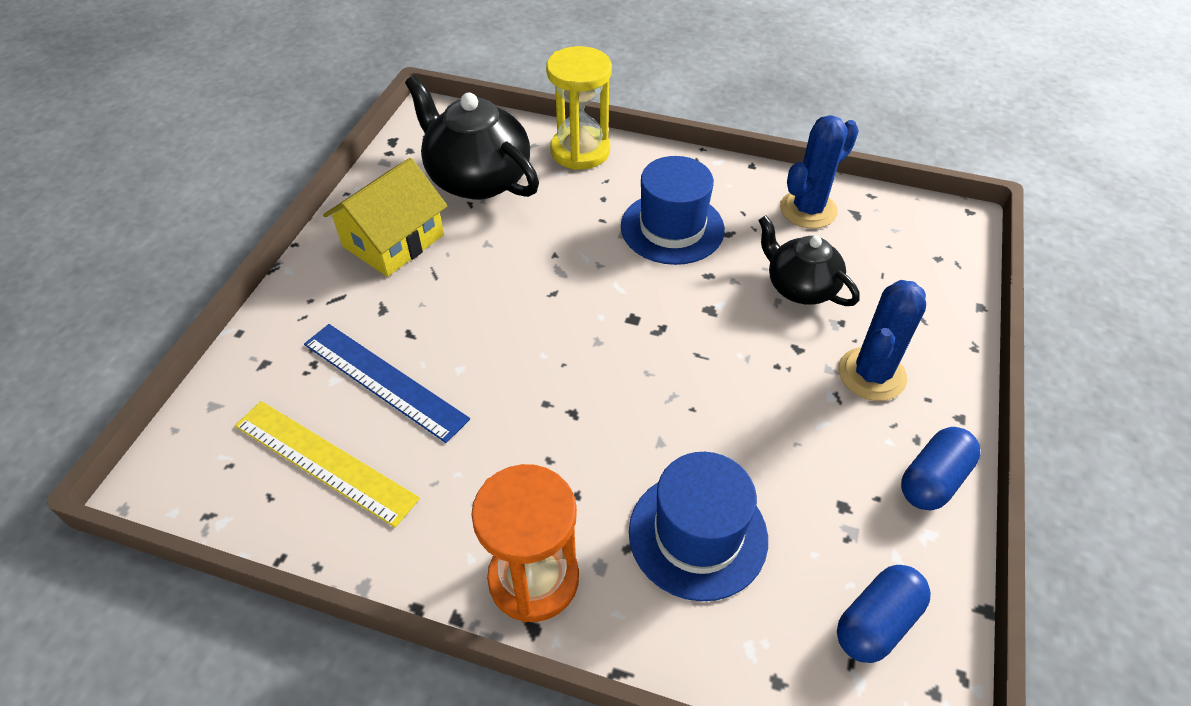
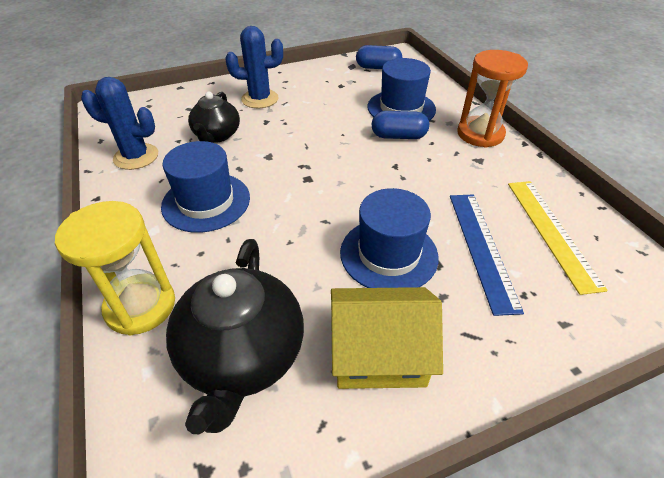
camera: 130 degrees left, 5 degrees down
(462, 308) = (388, 254): none -> blue hat
(933, 479) = (302, 73): blue capsule -> blue capsule (398, 136)

